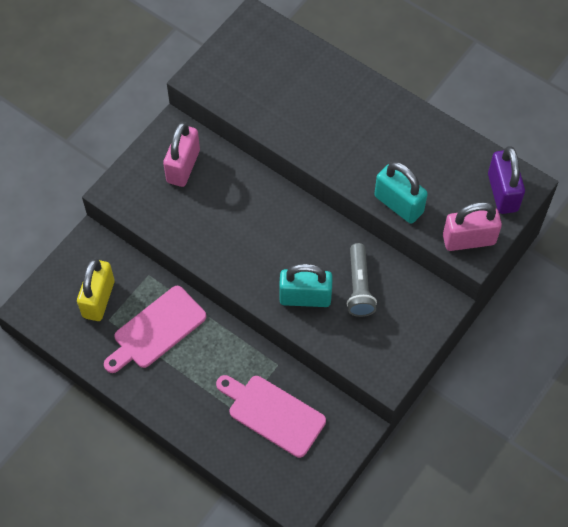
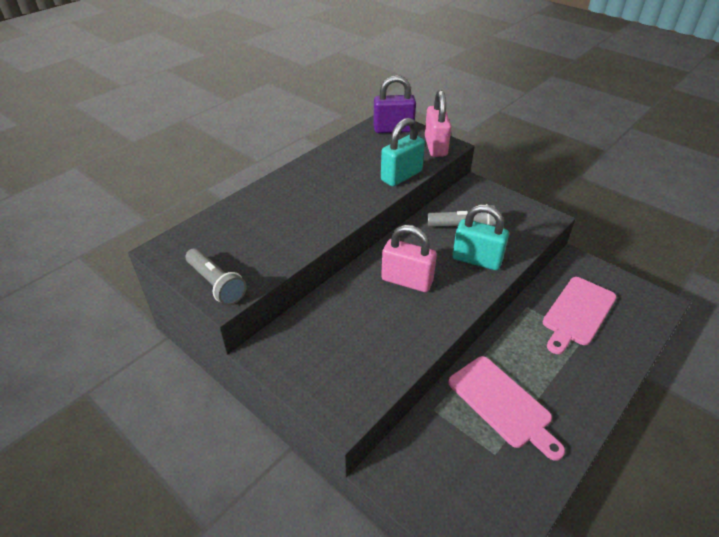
camera: 85 degrees left, 20 degrees down
(98, 299) = (468, 464): yellow padlock -> none
(183, 166) = (318, 344): pink padlock -> pink padlock (407, 281)
(213, 69) = (216, 284): none -> grey flashlight
(305, 297) = (476, 260): turquoise padlock -> turquoise padlock turned 75 degrees counterclockwise

